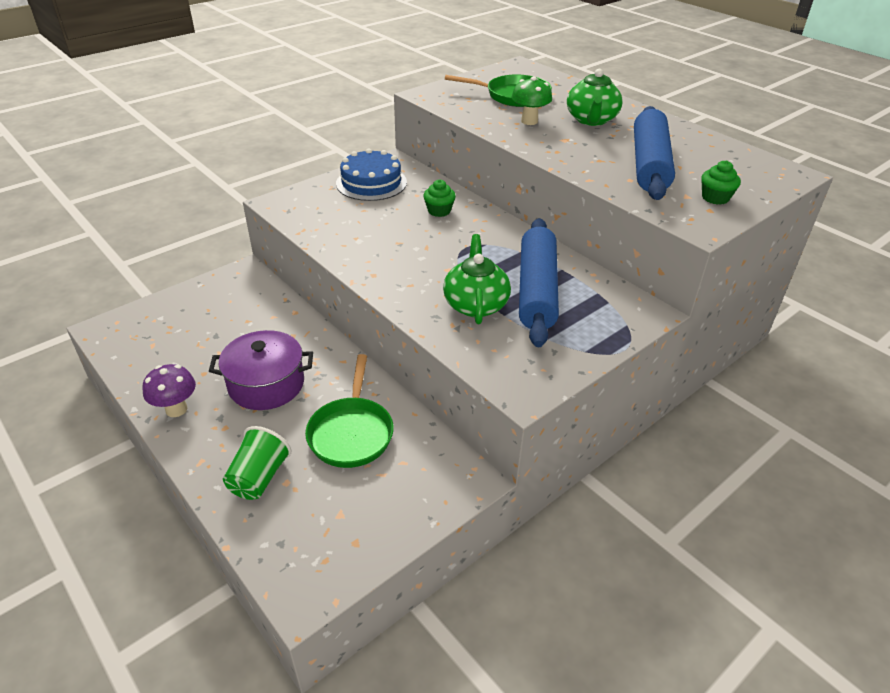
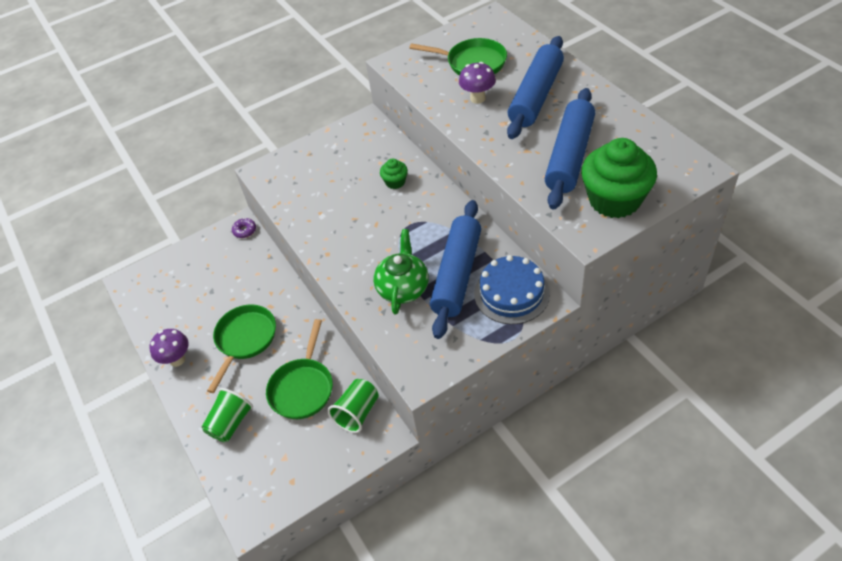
camera: 15 degrees right, 10 degrees up
(251, 276) = (245, 231): none -> purple donut
(266, 384) = (245, 340): purple pot -> green pan
(371, 183) = (343, 148): blue cake -> blue cake (511, 293)
(429, 457) = (357, 413): none -> green cup
(529, 121) = (477, 98): green mushroom -> purple mushroom
(591, 120) = (536, 96): green teapot -> blue rolling pin
(715, 198) = (614, 200): green cupcake -> green cupcake, size x2.17

